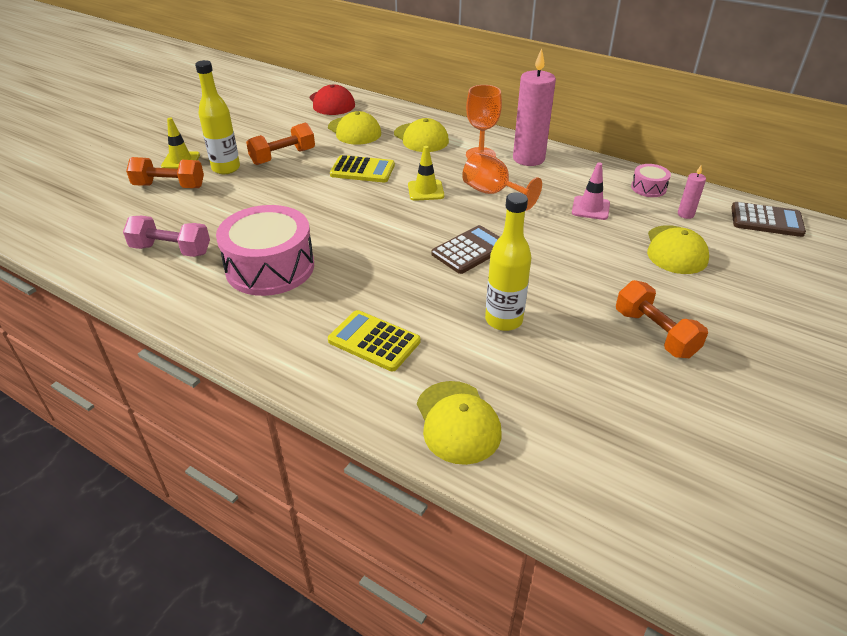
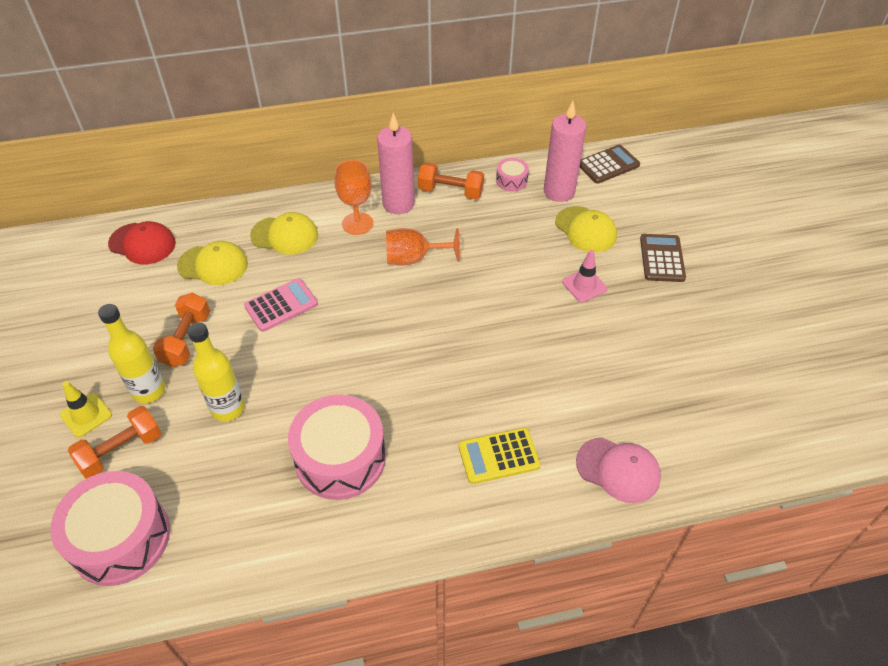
camera: 45 degrees left, 10 degrees up
(104, 224) = (120, 538): none -> pink drum
(171, 250) = (231, 511): pink dumbbell -> none
(362, 170) = (281, 305): yellow calculator -> pink calculator
(425, 190) = (361, 291): yellow traffic cone -> none
(457, 422) = (618, 470): yellow cap -> pink cap
(470, 250) = (463, 327): brown calculator -> brown calculator (662, 258)
(503, 320) = (554, 370): yellow bottle -> yellow bottle (228, 408)
(590, 208) = (496, 227): pink traffic cone -> pink traffic cone (584, 285)
(655, 333) = (644, 310): orange dumbbell -> orange dumbbell (450, 191)
(685, 214) = (559, 191): pink candle -> pink candle, size x2.21

